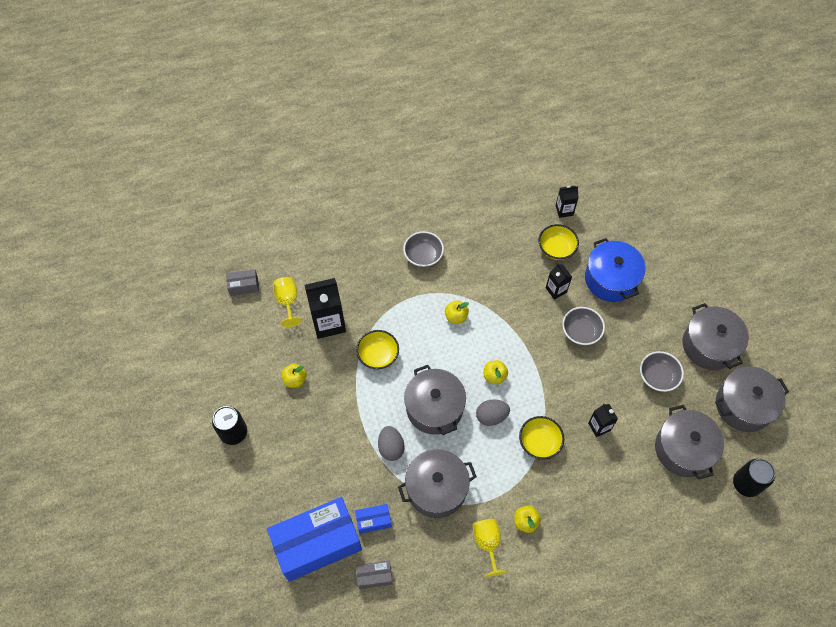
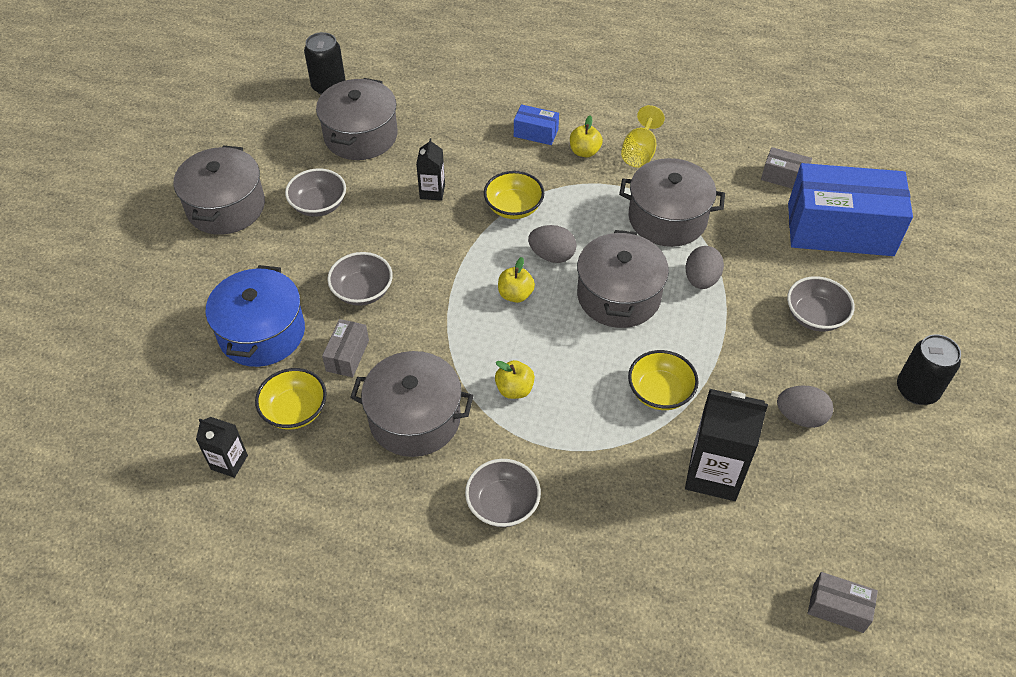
camera: 150 degrees left, 10 degrees down
(287, 301) = (768, 541): yellow goblet -> none
(295, 380) = (800, 417): yellow apple -> grey egg
(310, 456) = (815, 316): none -> grey bowl
(373, 521) = (761, 221): blue box -> blue box (536, 133)
(556, 290) = (347, 355): black carton -> grey box
(743, 405) = (256, 141): grey pot -> grey pot (415, 418)

